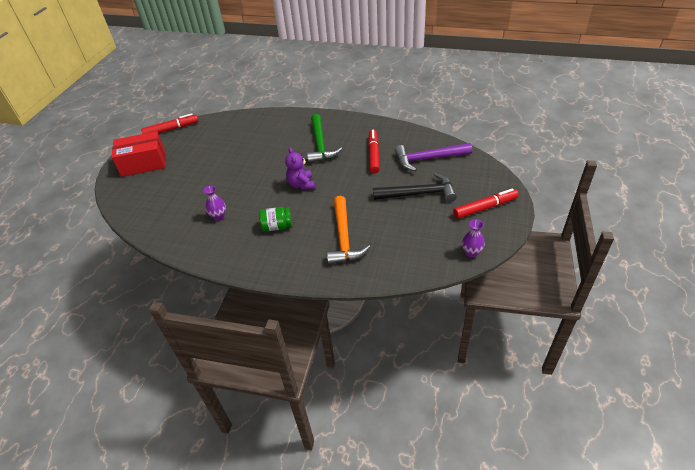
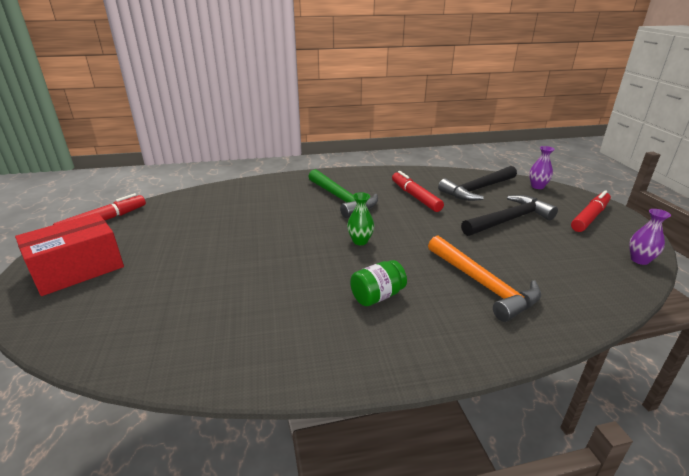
camera: 30 degrees left, 15 degrees down
(219, 216) = (272, 307): purple vase -> purple vase (537, 186)
(301, 184) = (360, 241): purple teddy bear -> green vase
(428, 159) = (477, 189): purple hammer -> black hammer

